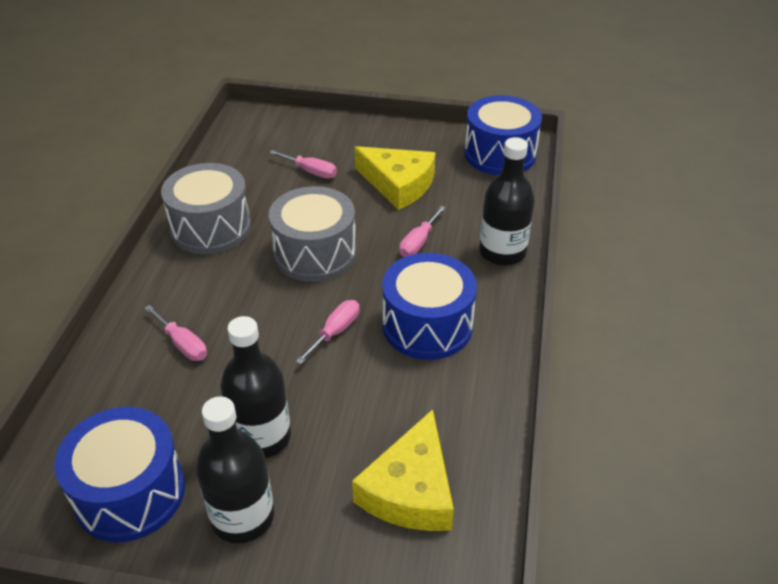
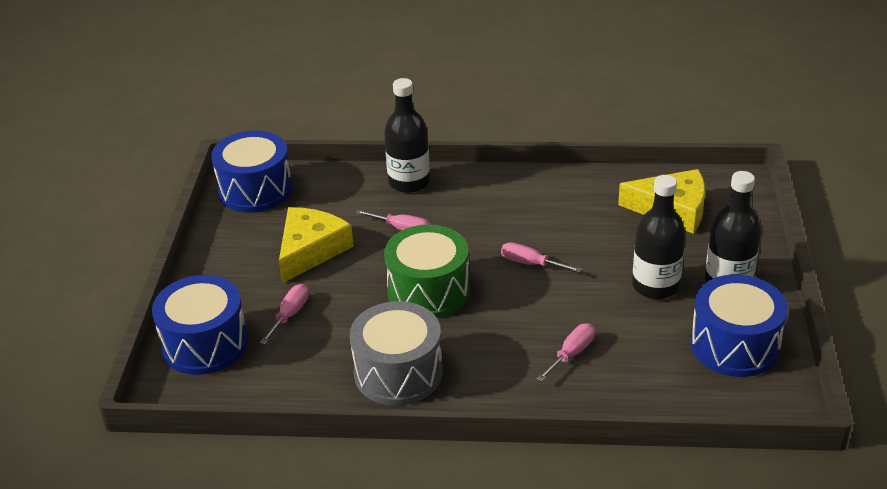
camera: 95 degrees left, 5 degrees down
(315, 253) = (428, 291): grey drum -> green drum
(427, 325) = (510, 215): blue drum -> blue drum (205, 344)

